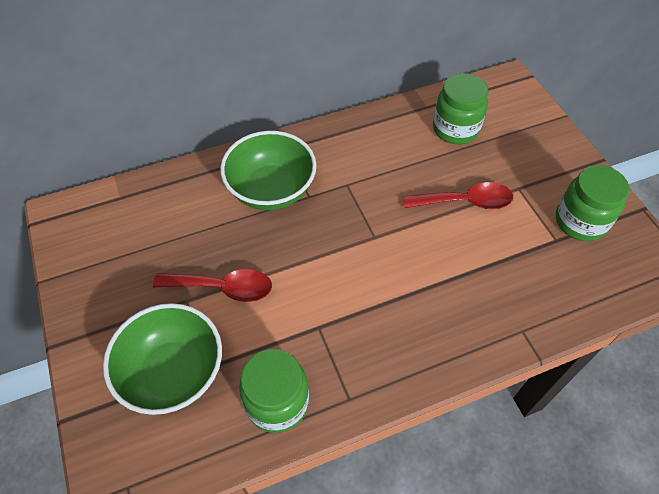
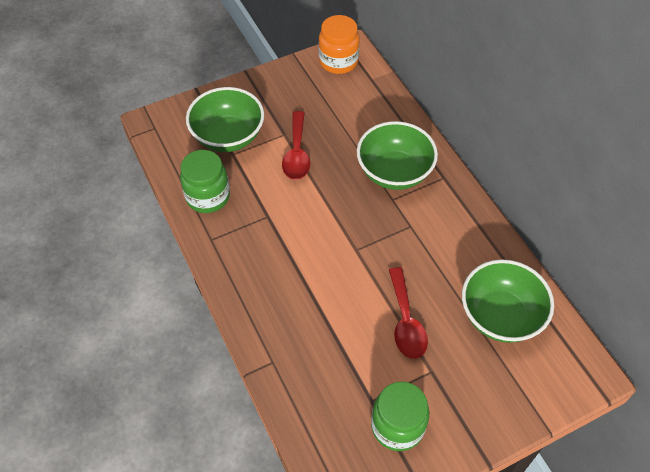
camera: 85 degrees right, 0 degrees up
(76, 229) = (338, 61): none -> orange jar
(455, 129) = (500, 316): green jar -> green bowl

